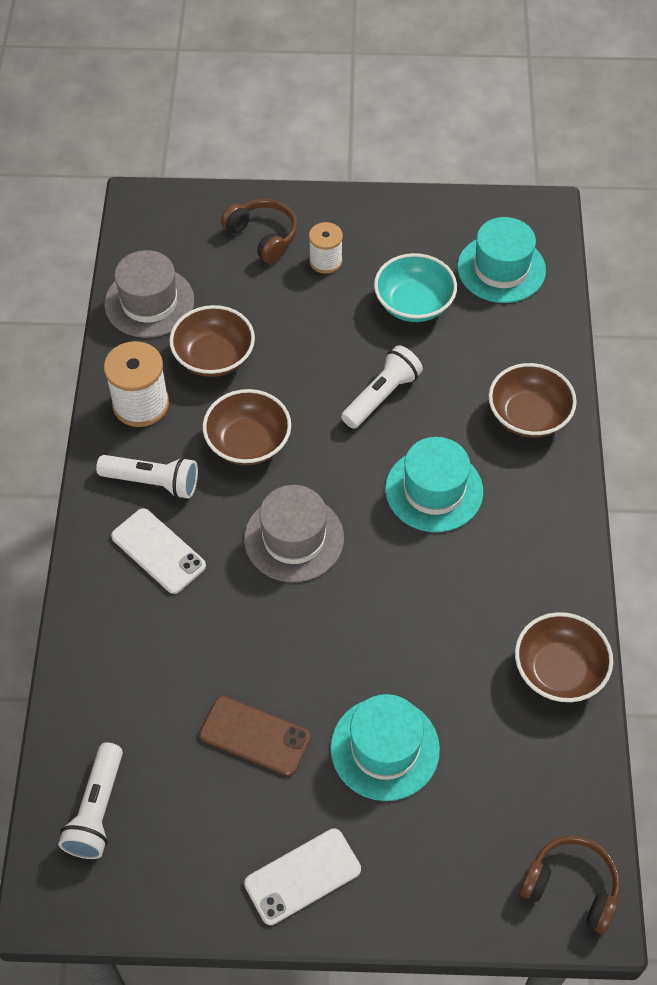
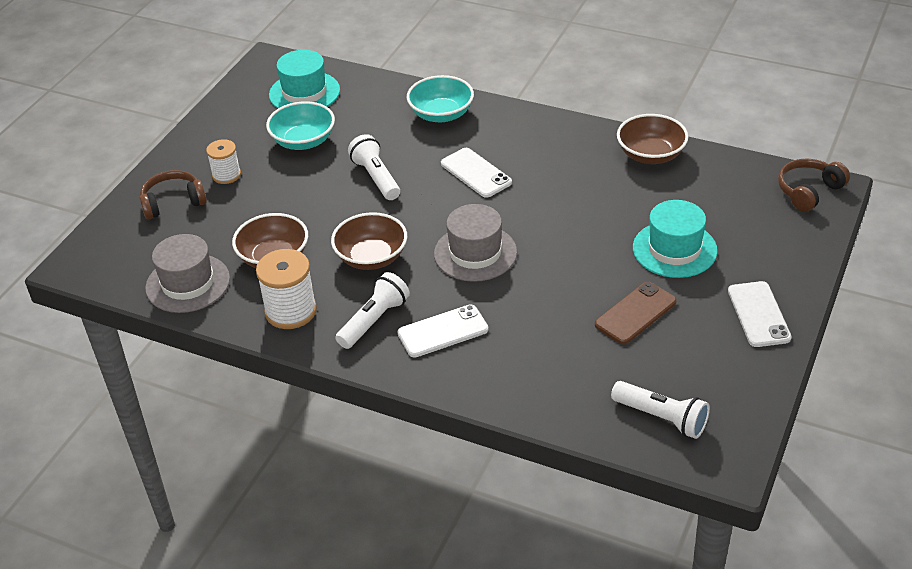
camera: 65 degrees left, 15 degrees down
(434, 490) = (475, 173): turquoise hat -> white phone
(528, 416) = (441, 114): brown bowl -> turquoise bowl

